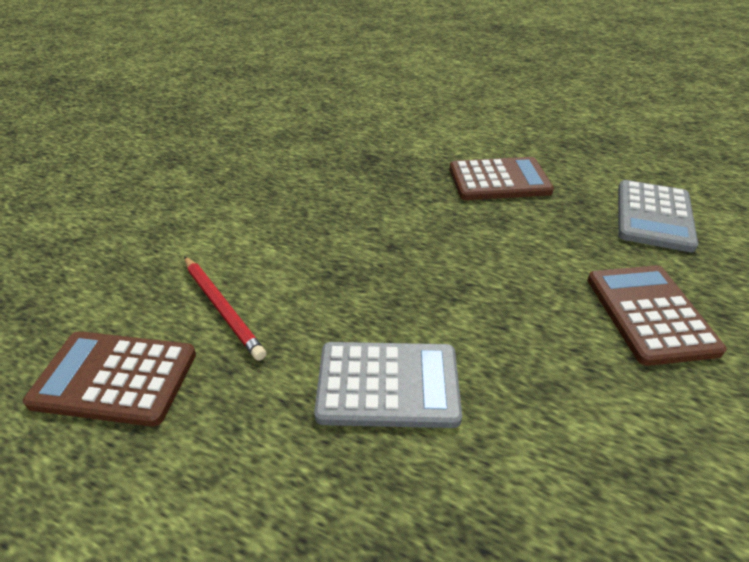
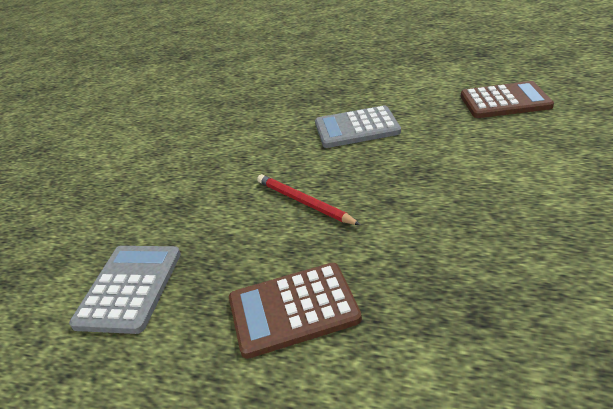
camera: 175 degrees right, 5 degrees down
(222, 308) = (484, 137): red pencil -> red pencil (304, 202)
(650, 314) = (190, 192): brown calculator -> none

